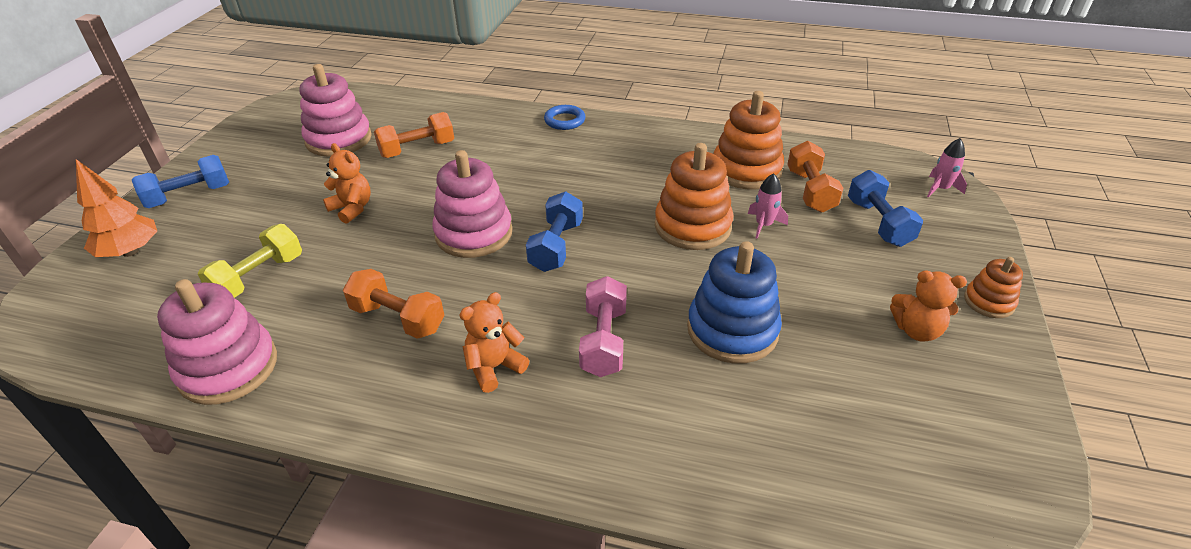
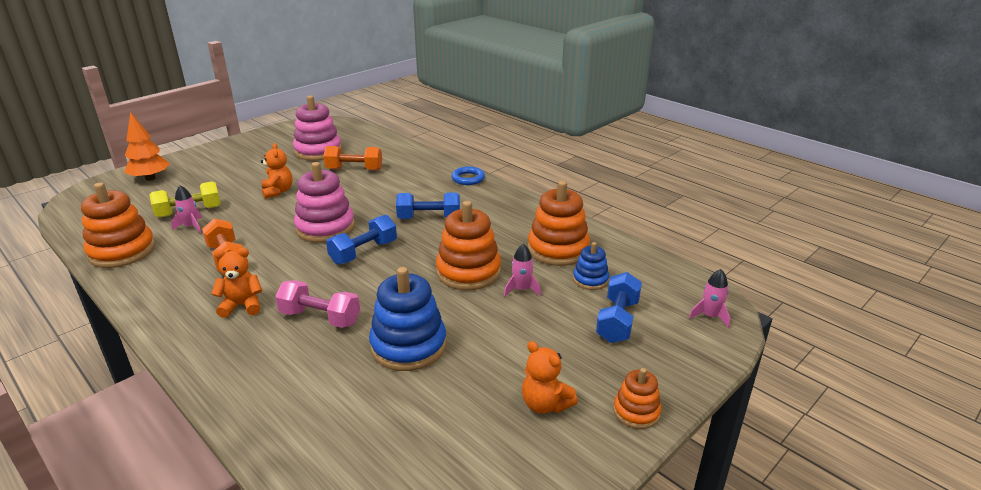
camera: 30 degrees right, 10 degrees down
(189, 196) = (208, 159): blue dumbbell -> blue dumbbell (429, 218)
(228, 368) = (122, 251): pink stacking toy -> orange stacking toy
(289, 296) = (191, 227): none -> pink rocket
(603, 341) = (320, 317): pink dumbbell -> pink dumbbell turned 75 degrees clockwise
(810, 191) = (590, 280): orange dumbbell -> blue stacking toy

